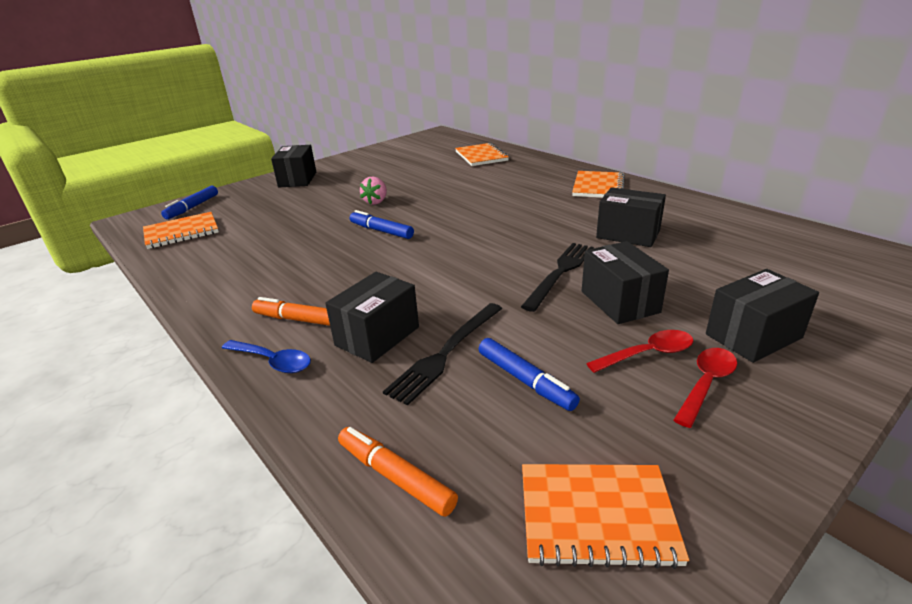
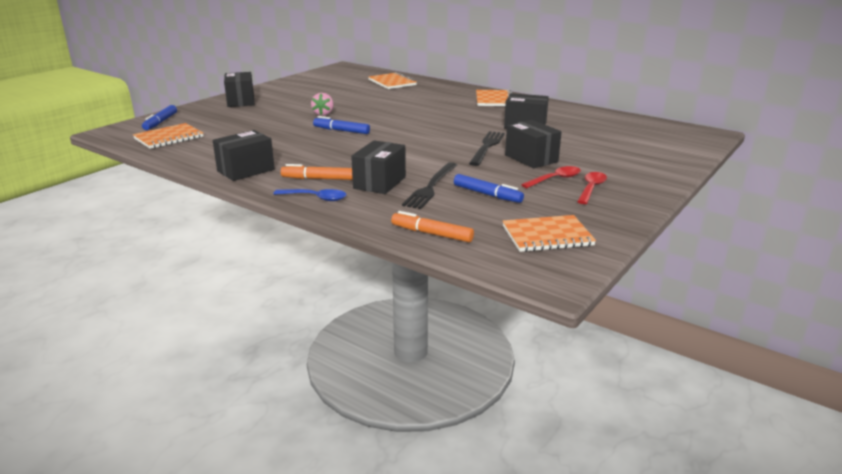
camera: 15 degrees left, 5 degrees down
(753, 336) = (614, 168): black box -> black box (246, 170)

